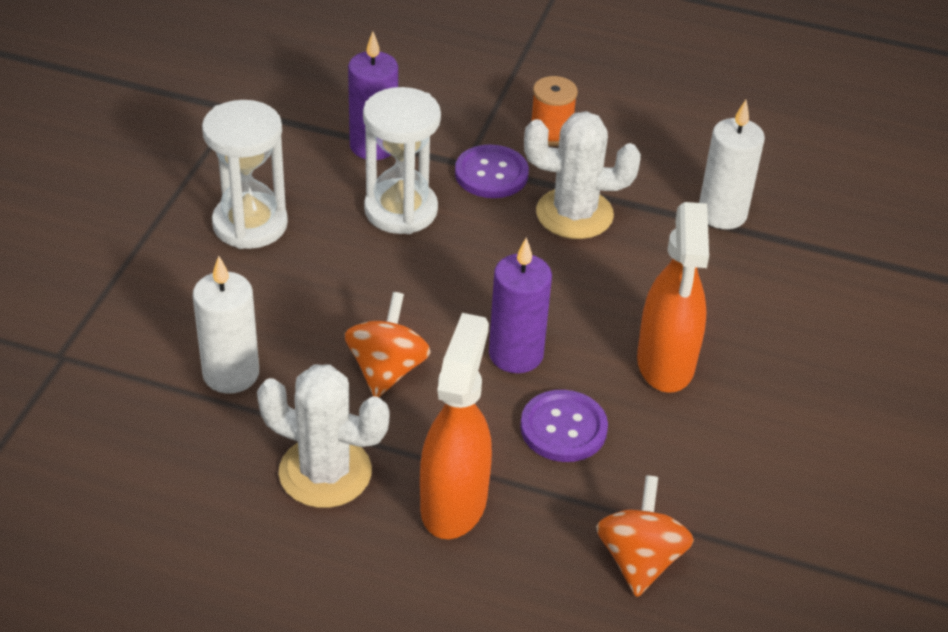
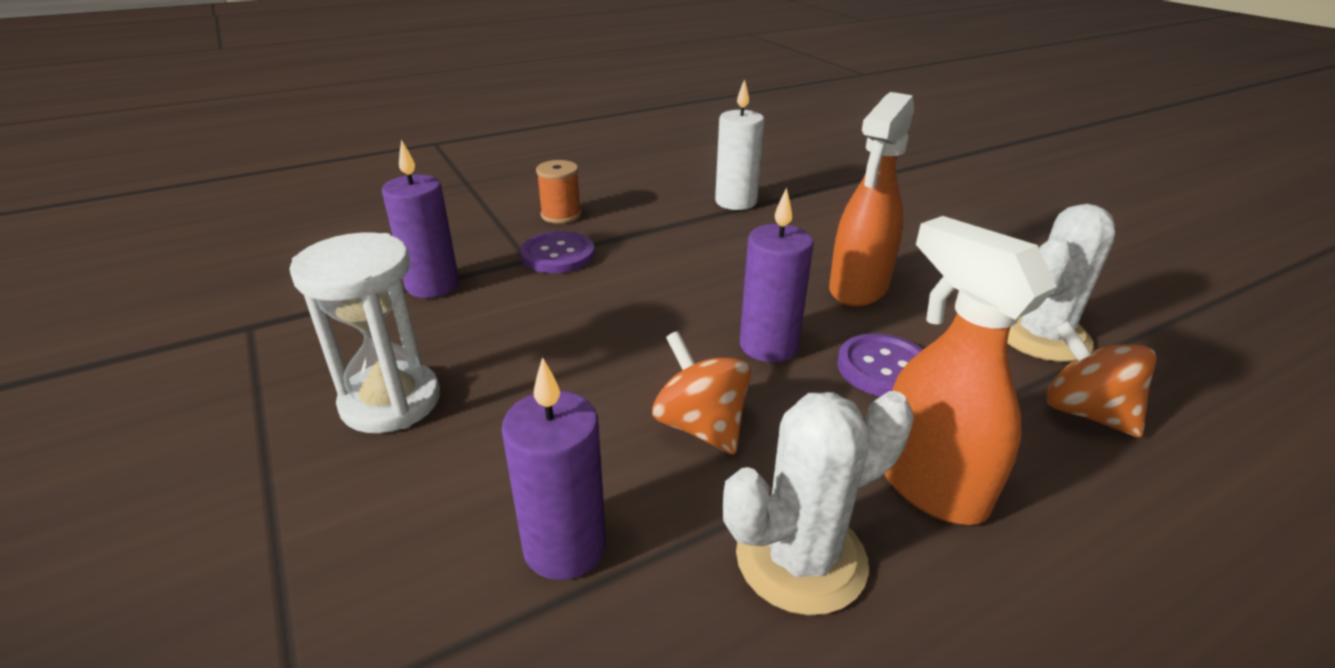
camera: 45 degrees left, 10 degrees down
(231, 374) = (565, 546): white candle -> purple candle
(401, 210) = (523, 311): white hourglass -> none
(574, 214) = (653, 246): white cactus -> white cactus (1042, 336)
(665, 364) = (858, 289): orange spray bottle -> orange spray bottle turned 75 degrees clockwise

